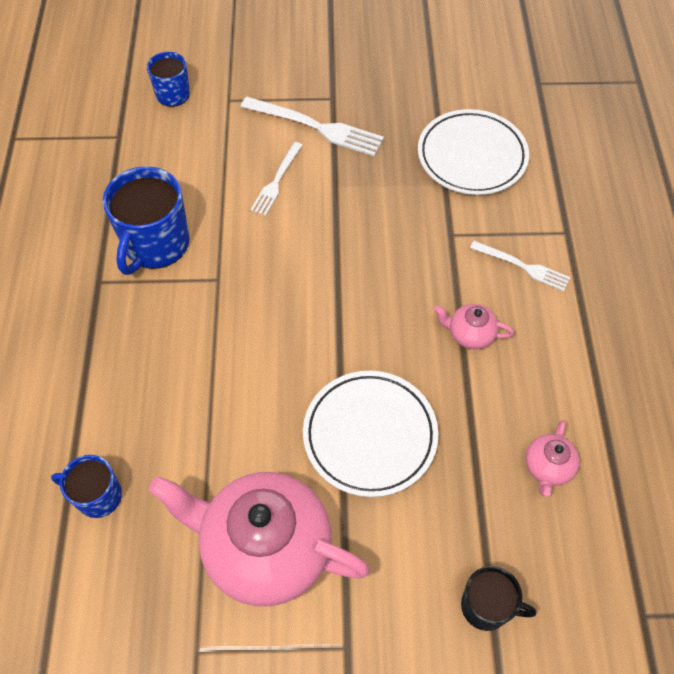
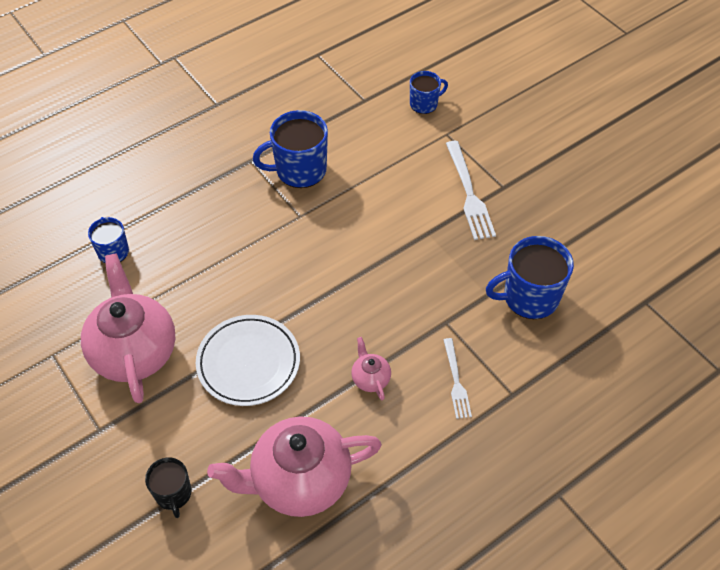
camera: 55 degrees right, 5 degrees down
(276, 181) = (403, 199): white fork -> none
(472, 156) = (529, 297): white plate -> blue mug
(547, 467) = (299, 480): pink teapot -> pink teapot, size x2.33

